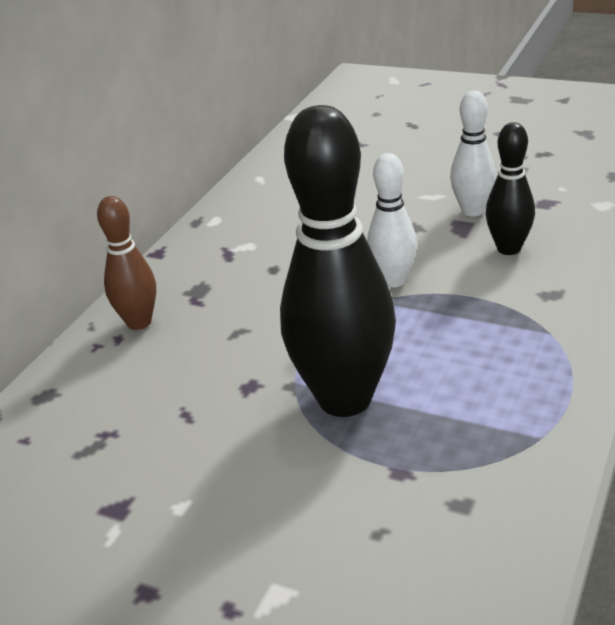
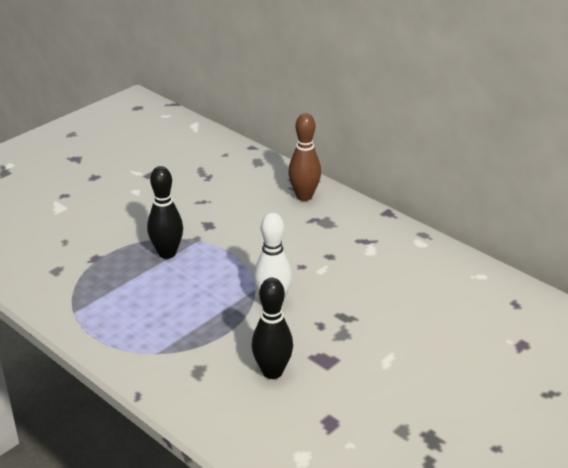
camera: 105 degrees right, 0 degrees up
(344, 399) = (167, 253): black bowling pin -> black bowling pin, size x0.52
(472, 211) = (345, 373): white bowling pin -> none

